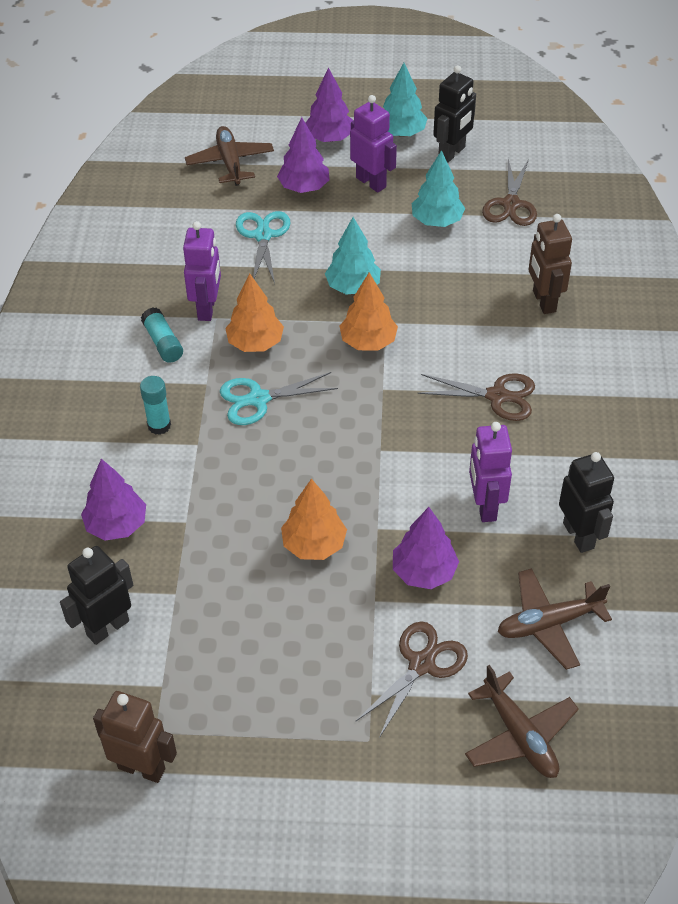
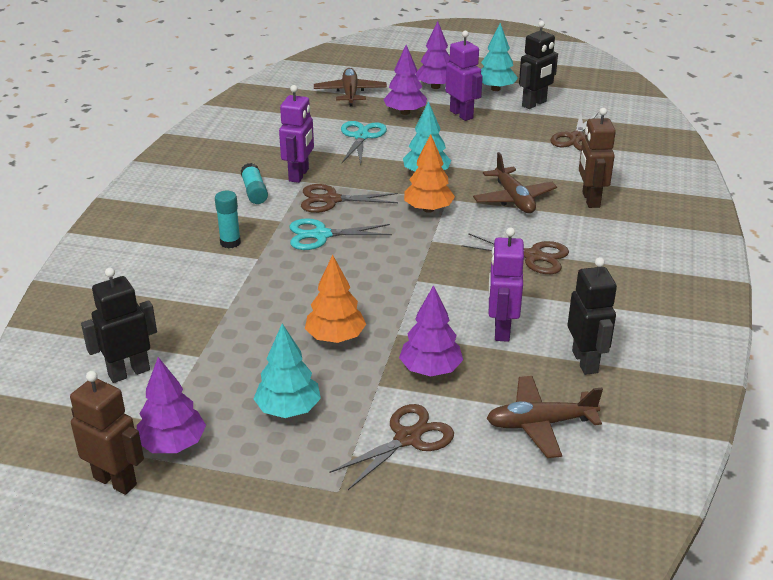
camera: 10 degrees right, 15 degrees down
(116, 525) = (167, 303): purple tree -> purple tree (172, 444)
(255, 343) = (331, 200): orange tree -> brown scissors
(437, 221) = (510, 142): turquoise tree -> turquoise tree (288, 409)
(519, 735) = (488, 508): brown plane -> brown plane (513, 199)

